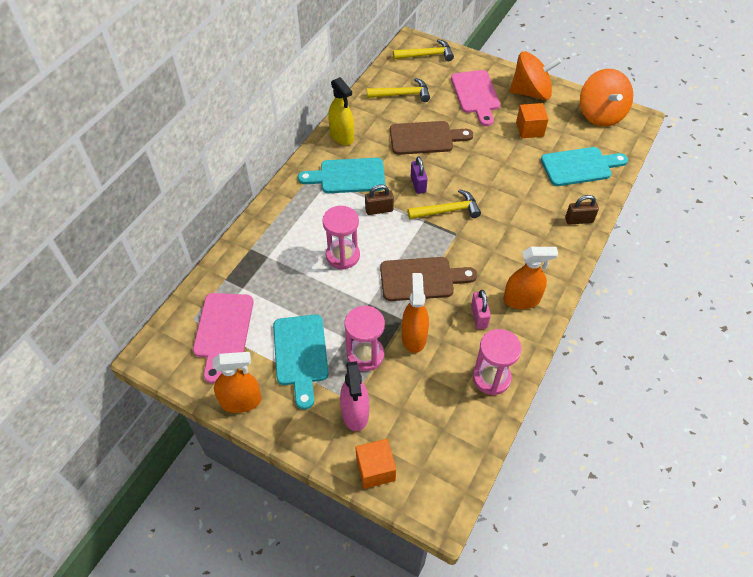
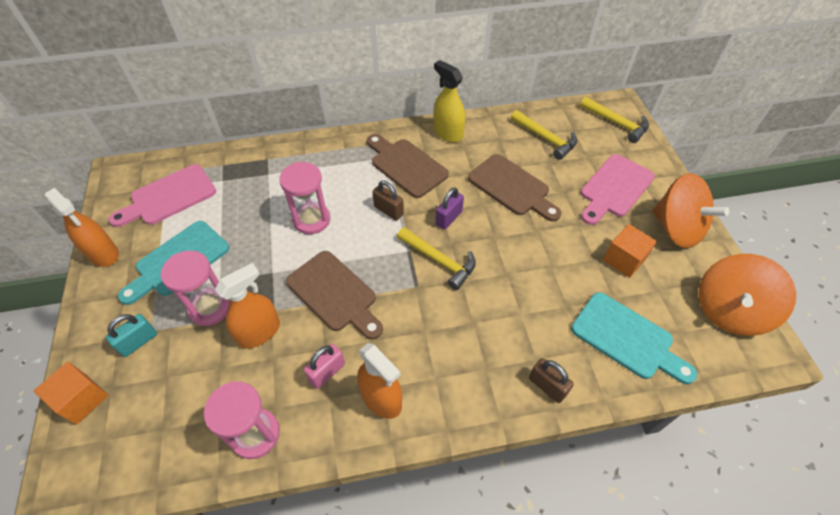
camera: 50 degrees right, 0 degrees up
(342, 136) = (448, 133): yellow spray bottle -> yellow spray bottle turned 120 degrees clockwise
(348, 176) = (406, 166): turquoise cutting board -> brown cutting board
(355, 413) = (138, 342): pink spray bottle -> turquoise padlock

